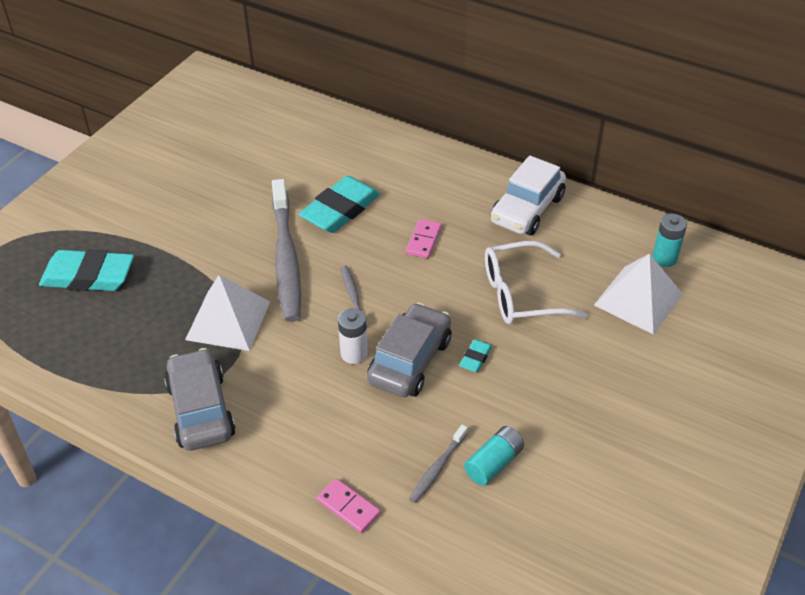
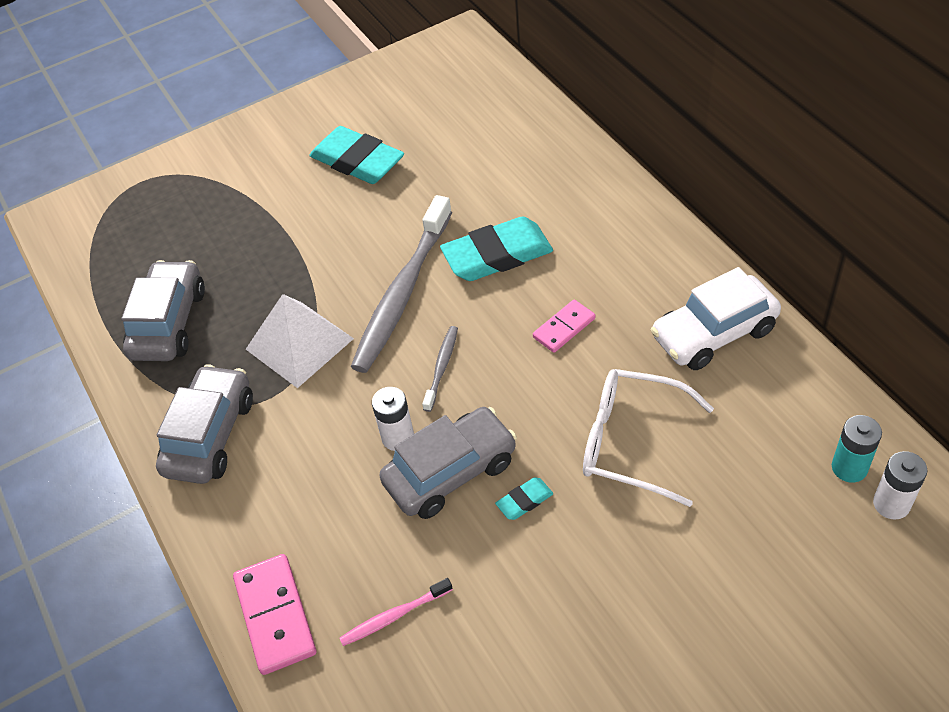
camera: 35 degrees right, 5 degrees up
(88, 276) = (204, 241): turquoise eraser -> turquoise eraser (357, 161)
(102, 345) = (169, 323): none -> grey car
(348, 507) = (275, 615): pink domino -> pink domino, size x1.59
(437, 468) = (394, 616): grey toothbrush -> pink toothbrush
(494, 463) = (458, 641): turquoise battery -> none
(638, 299) = (775, 510): white pyramid -> none
(702, 269) = (891, 504): none -> white battery

